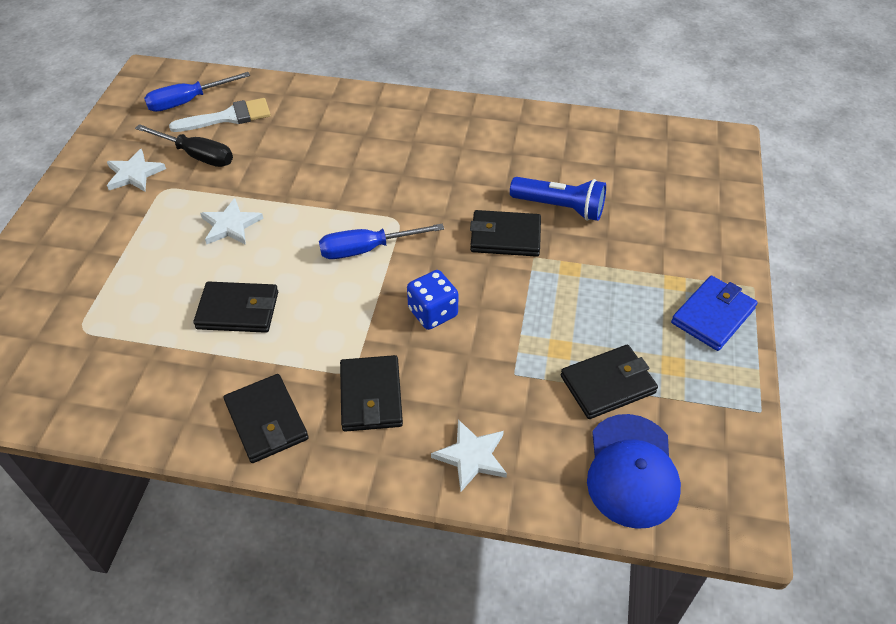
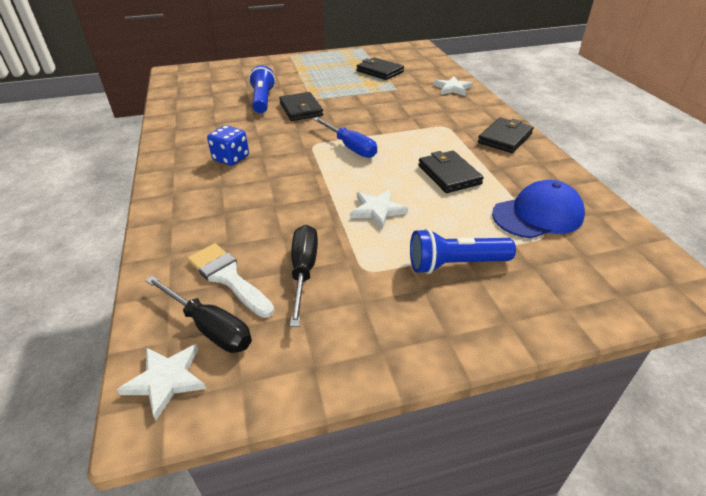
camera: 115 degrees left, 10 degrees down
(115, 244) = (455, 264): none -> blue flashlight
(134, 174) = (361, 304): white star -> white star (166, 380)
(188, 102) = (209, 327): blue screwdriver -> black screwdriver
(371, 396) = (453, 116): black wallet -> none
(433, 312) = (380, 115): blue dice -> blue dice (231, 158)
(632, 470) = (418, 62): blue cap -> blue cap (538, 215)
(712, 316) = (316, 59): blue wallet -> none

